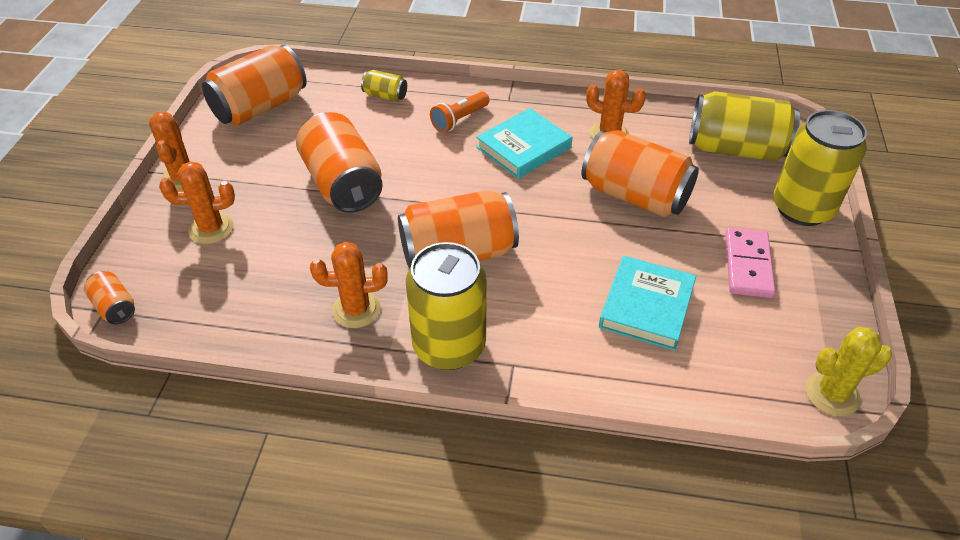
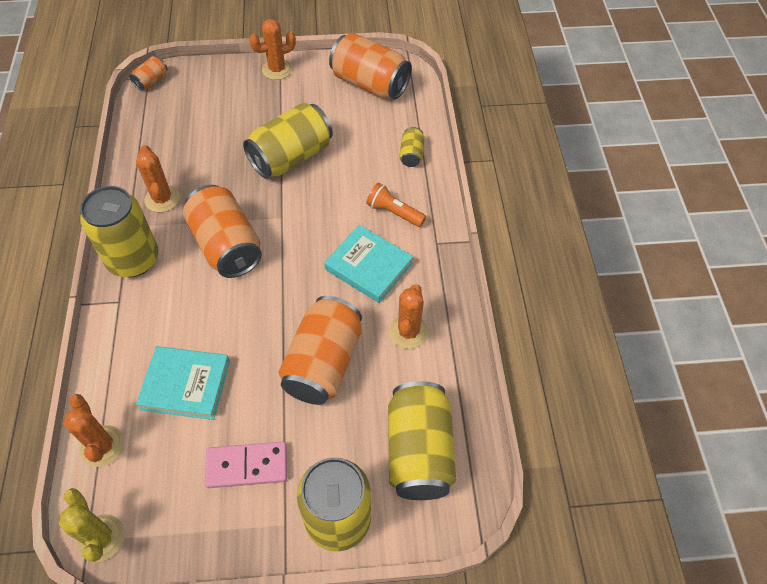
camera: 75 degrees right, 10 degrees up
(211, 228) = (228, 101): orange cactus -> orange cactus (102, 446)
(343, 184) = (291, 157): orange can -> yellow can

